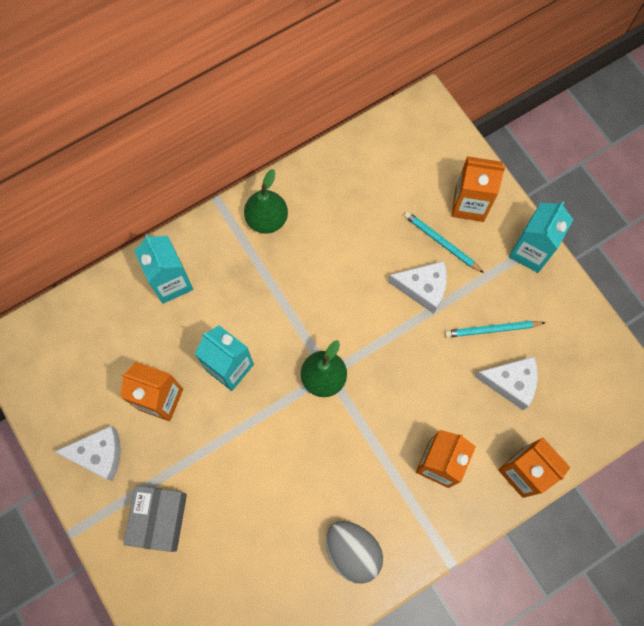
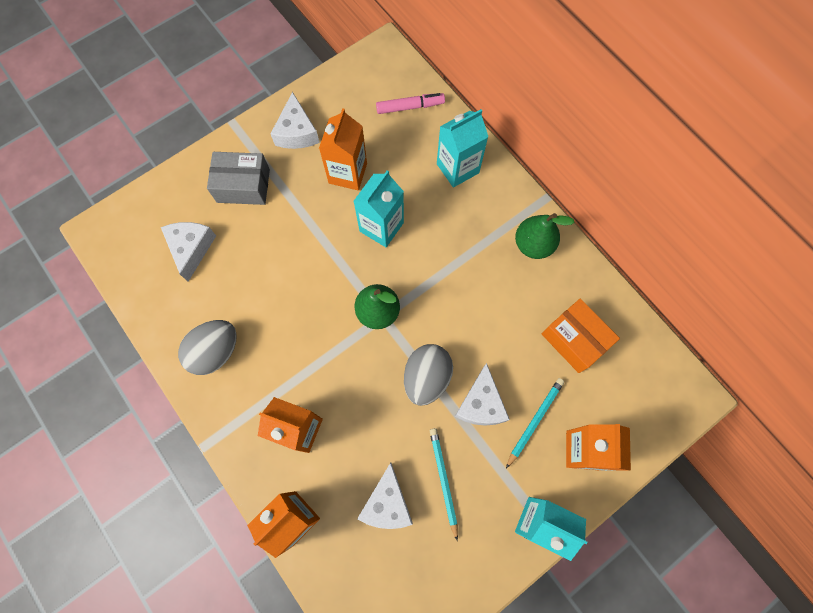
camera: 85 degrees right, 0 degrees up
(87, 325) = (410, 107): none -> pink marker
(230, 580) = (191, 248): none -> white cheese
(367, 196) = (574, 339): none -> orange box
(395, 336) = (426, 377): none -> grey egg

